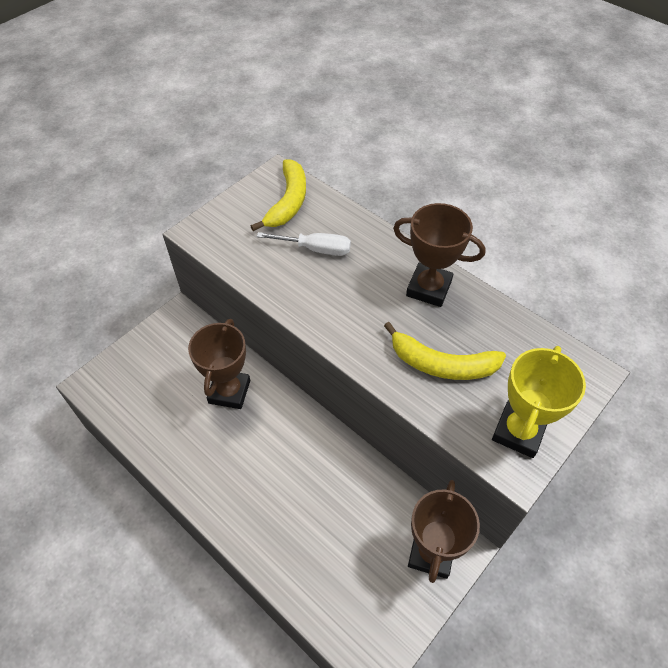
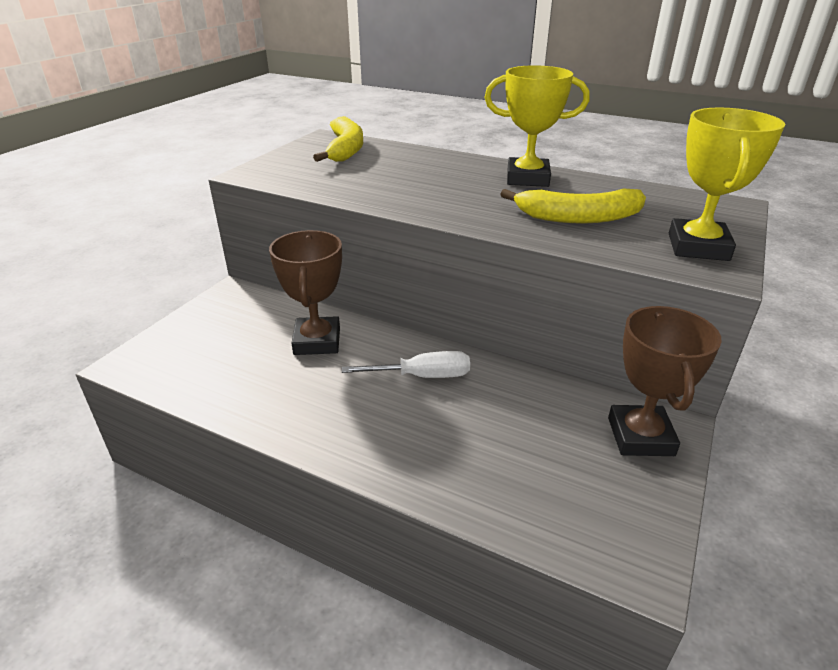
camera: 15 degrees left, 20 degrees down
(315, 249) = (391, 170): white screwdriver -> white screwdriver (422, 376)
(429, 288) = (527, 178): brown trophy -> yellow trophy

